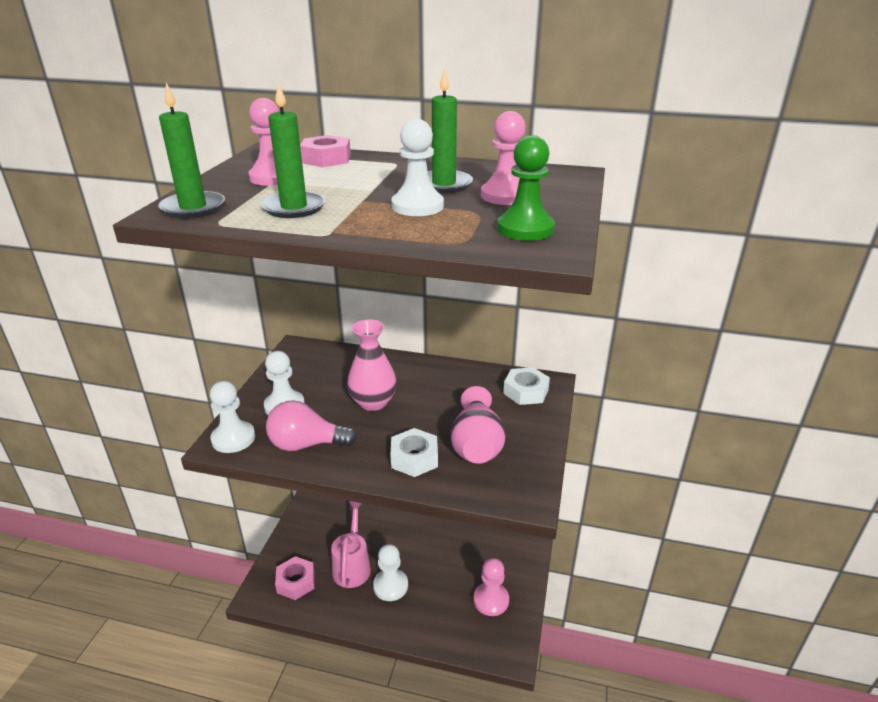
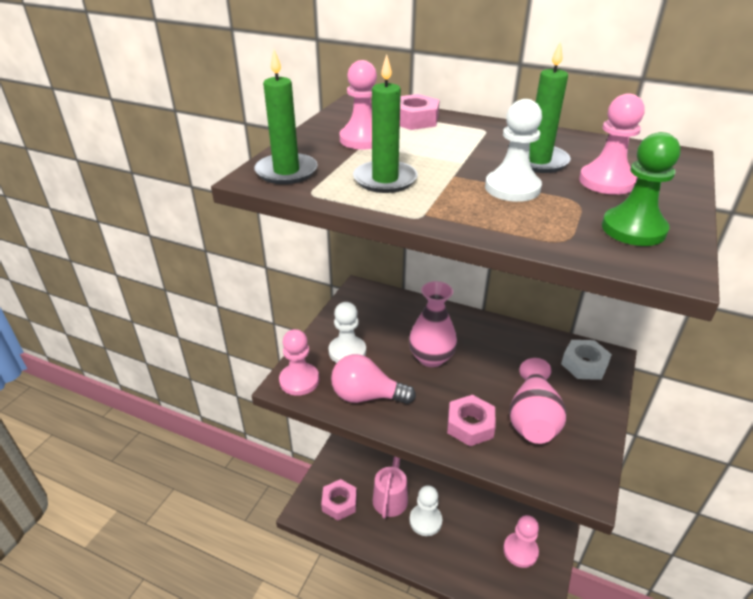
camera: 10 degrees right, 5 degrees up
(233, 438) = (299, 380): white pawn -> pink pawn
(414, 458) = (470, 425): white nut -> pink nut

